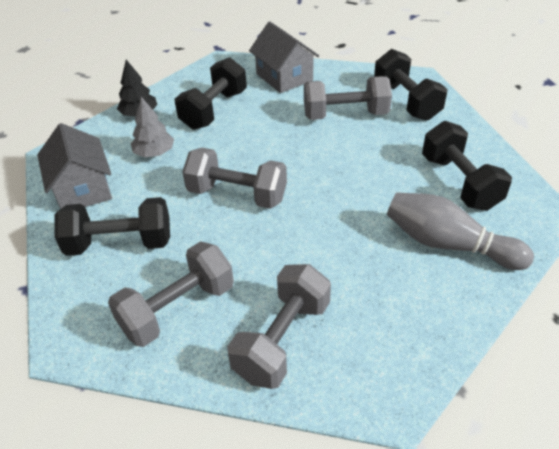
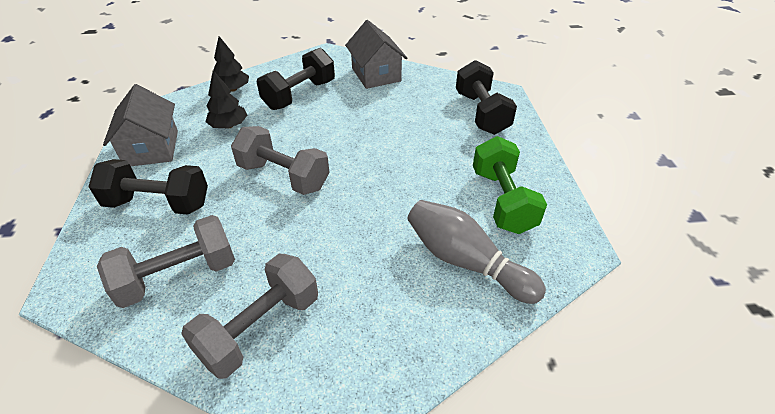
camera: 10 degrees right, 0 degrees up
(154, 153) = (229, 126): grey tree -> black tree
(345, 115) = (417, 117): grey dumbbell -> none
(459, 182) = (502, 201): black dumbbell -> green dumbbell

